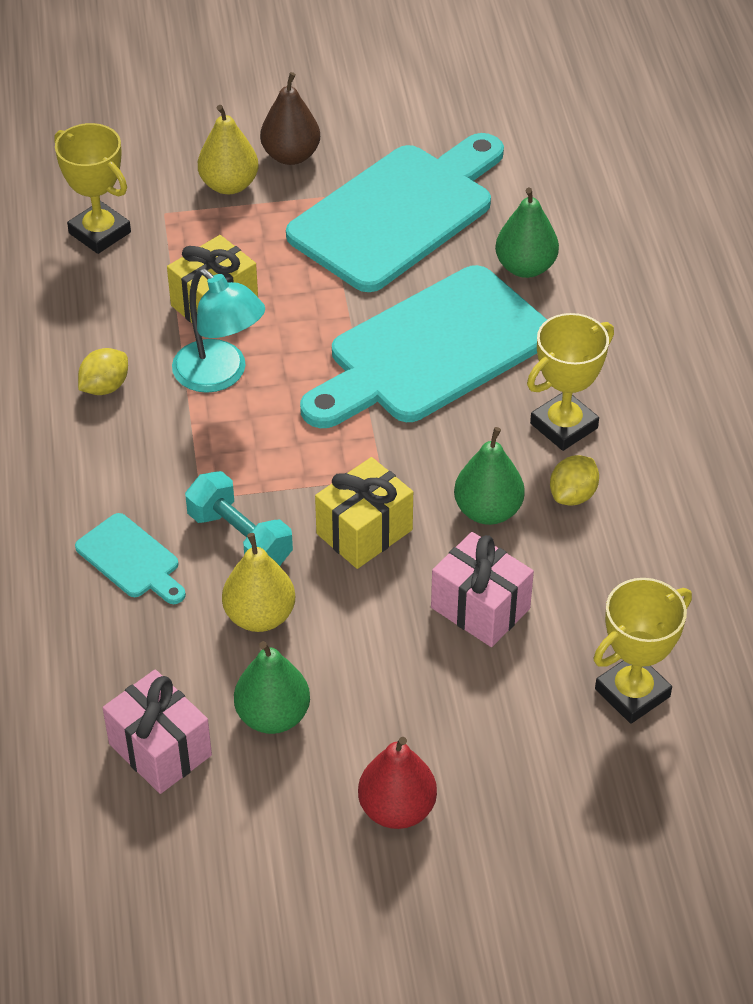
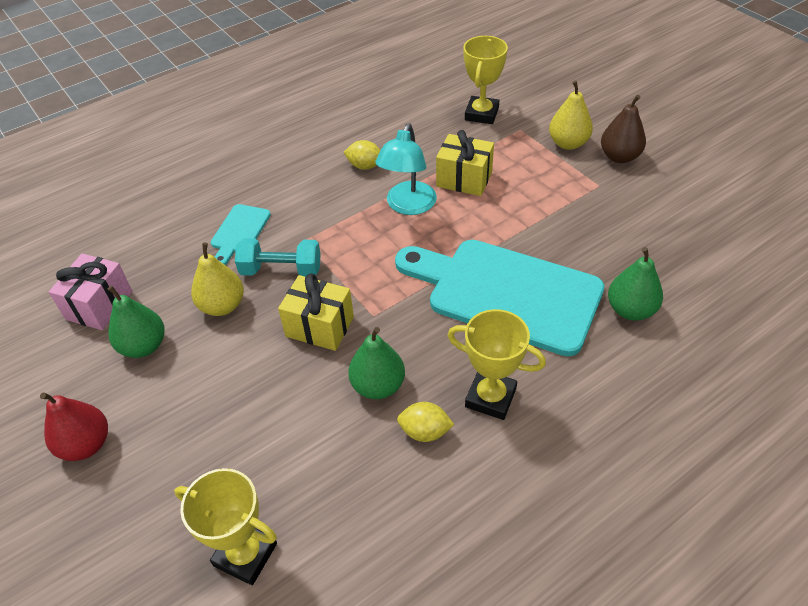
camera: 65 degrees right, 0 degrees up
(240, 538) = (281, 270): turquoise dumbbell -> turquoise dumbbell turned 75 degrees clockwise
(398, 213) = (618, 224): turquoise cutting board -> none
(480, 608) = (284, 419): pink gift -> none

